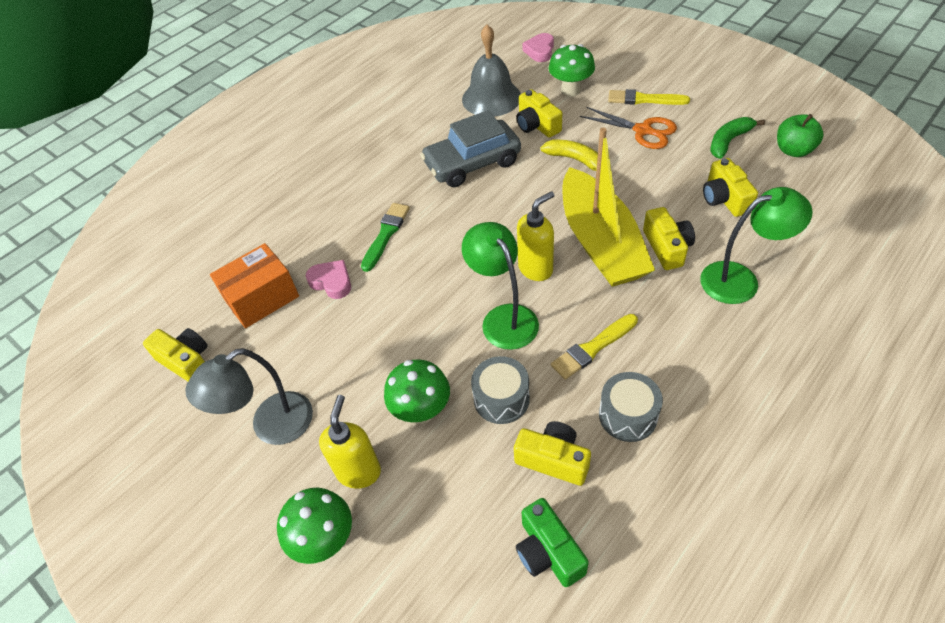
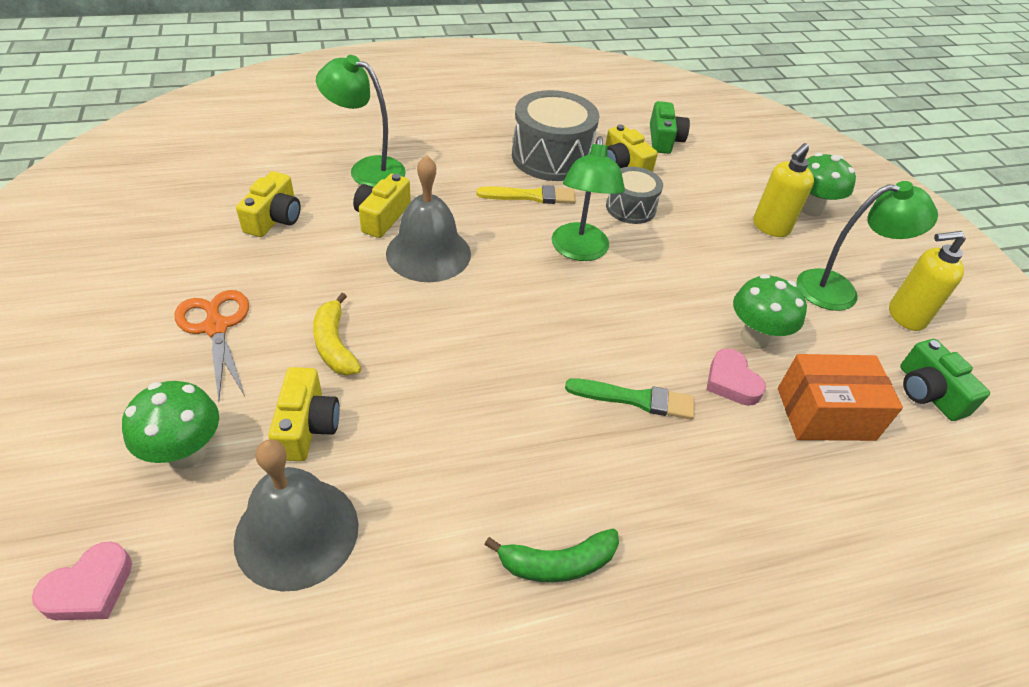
camera: 155 degrees left, 5 degrees down
(186, 362) = (928, 392): yellow camera -> green camera
(271, 426) = (839, 290): grey lamp -> green lamp
(386, 234) = (635, 399): green brush -> green brush turned 135 degrees counterclockwise
(422, 411) = (699, 233): green mushroom -> green mushroom (755, 337)
(472, 163) = (450, 427): grey car -> none
(536, 268) = (511, 268): yellow soap dispenser -> yellow soap dispenser (905, 316)
(600, 242) = (428, 253): yellow boat -> grey bell
(628, 415) = (551, 157): grey drum -> grey drum, size x1.70
(644, 99) = (141, 366): yellow brush -> none
(729, 141) = (170, 258): green banana -> green banana (557, 563)
(793, 150) = (143, 214): green apple -> none

